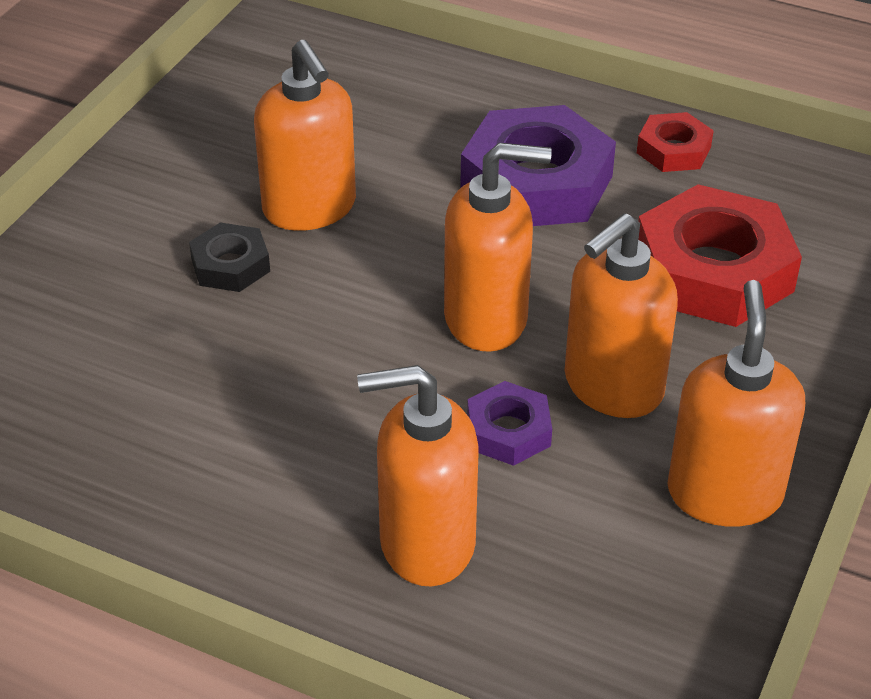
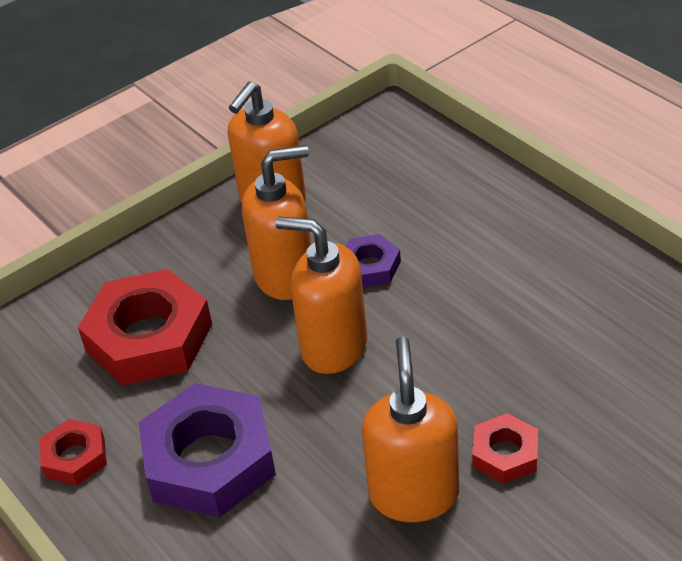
camera: 150 degrees left, 0 degrees up
(230, 265) = (505, 454): black nut -> red nut
(426, 543) = (458, 218): orange soap dispenser -> none

